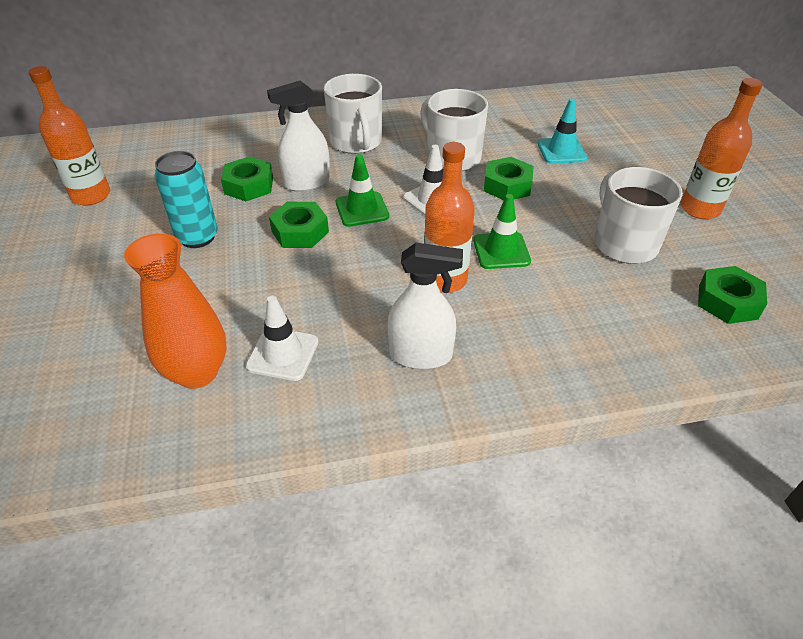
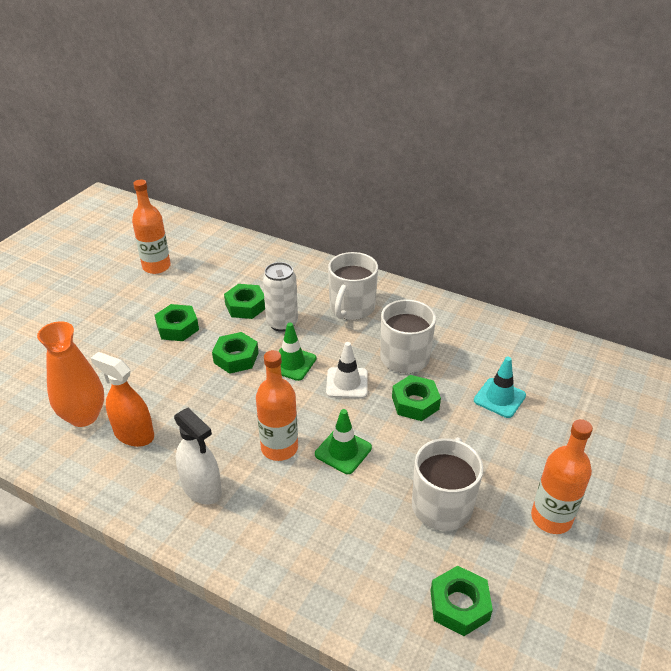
camera: 40 degrees right, 5 degrees down
(197, 237) = (177, 328): turquoise can -> green nut
(283, 354) = (134, 434): white traffic cone -> orange spray bottle
(307, 183) = (282, 323): white spray bottle -> white can

